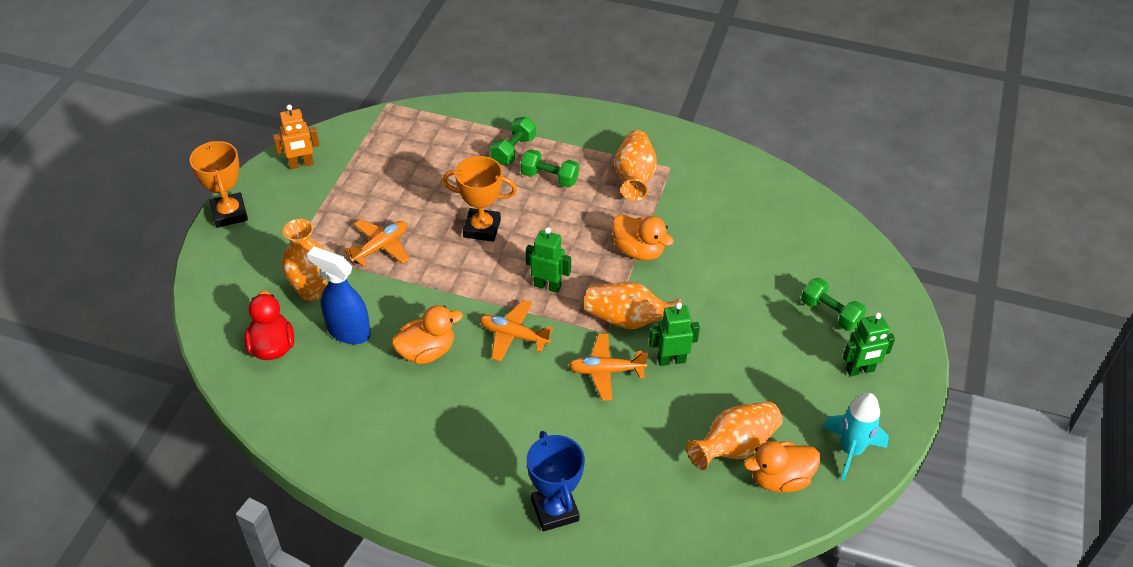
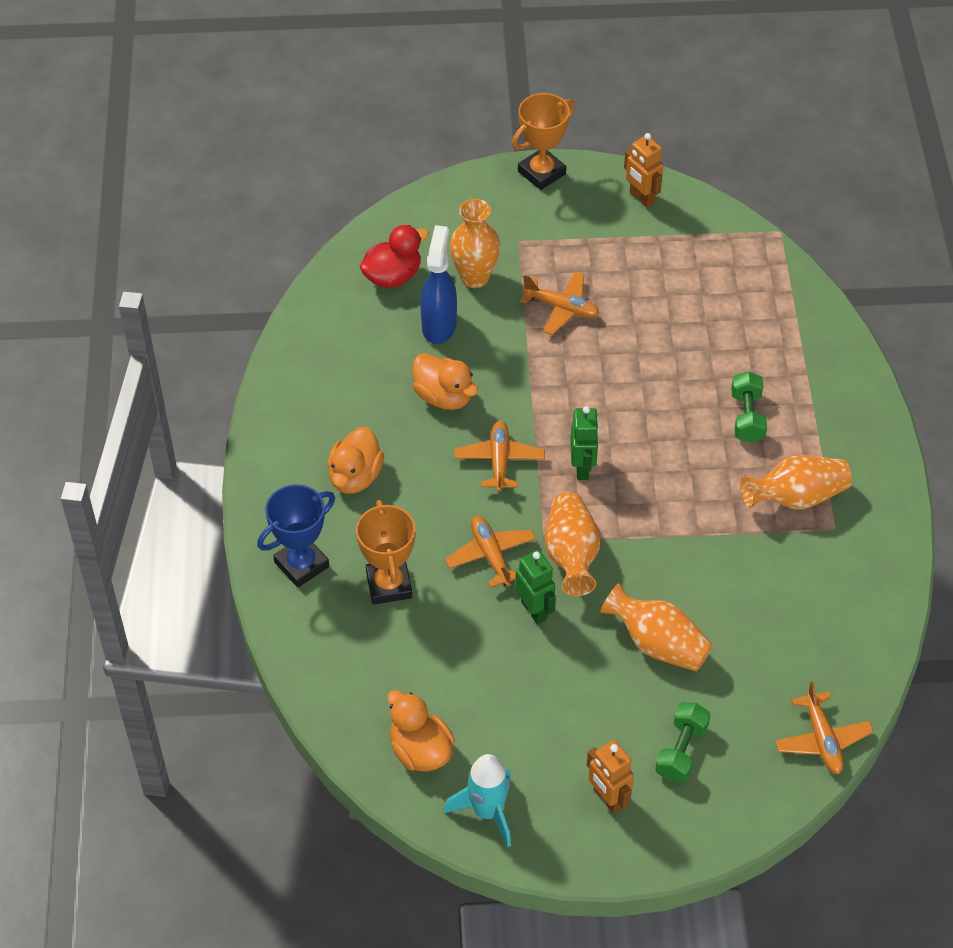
camera: 70 degrees right, 5 degrees up
(482, 228) = (635, 382): orange trophy -> orange trophy (389, 585)
(513, 150) = (771, 369): green dumbbell -> none
(638, 251) = (679, 535): orange duck -> orange duck (355, 477)
(734, 446) = (444, 698): orange vase -> orange vase (657, 644)
(844, 234) = (822, 739): none -> orange plane
(860, 370) = (607, 799): green robot -> orange robot

